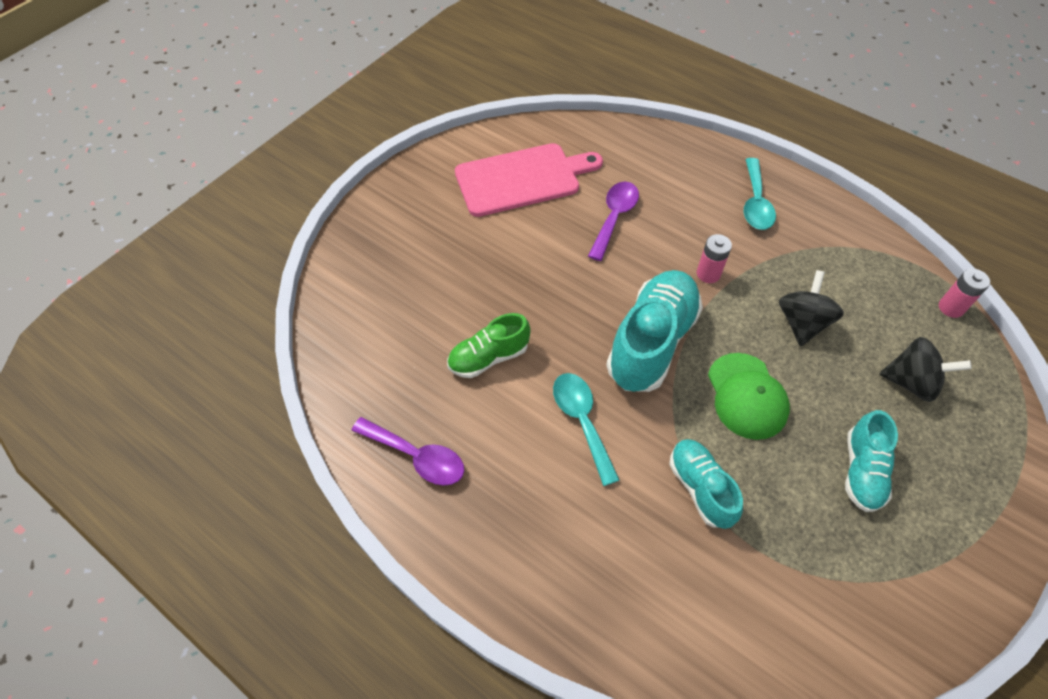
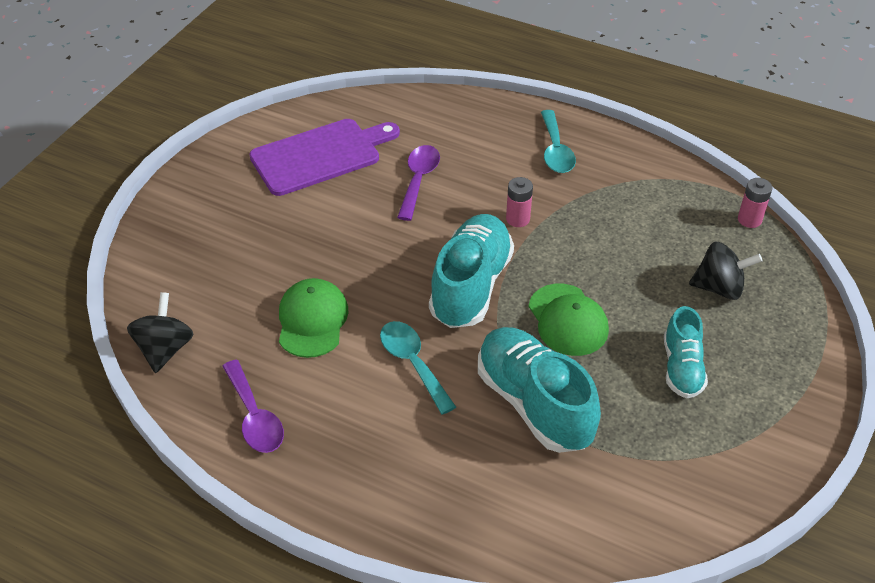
camera: 10 degrees left, 10 degrees down
(416, 457) = (254, 416): purple spoon -> purple spoon turned 45 degrees clockwise
(488, 357) = (312, 320): green shoe -> green cap
(522, 179) = (320, 155): pink cutting board -> purple cutting board
(700, 488) = (534, 403): turquoise shoe -> turquoise shoe, size x1.72
(802, 323) = (612, 250): black spinning top -> black spinning top (165, 349)

